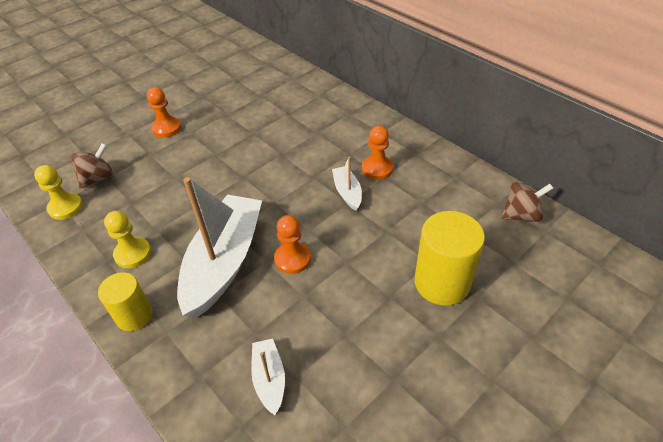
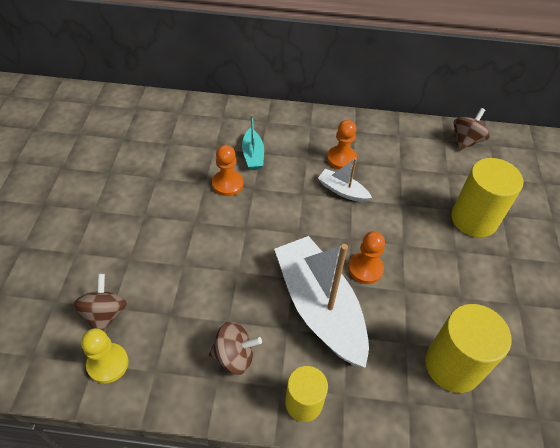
camera: 45 degrees left, 5 degrees up
(133, 254) = (234, 356): yellow pawn -> brown spinning top
(166, 128) = (113, 224): orange pawn -> orange pawn (227, 184)
(269, 379) = (453, 365): white boat -> yellow cylinder
(309, 131) = (253, 155): none -> turquoise boat

